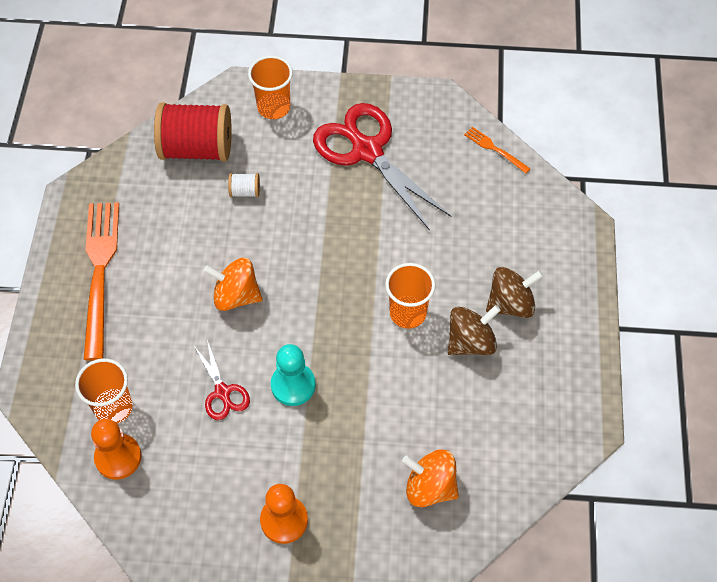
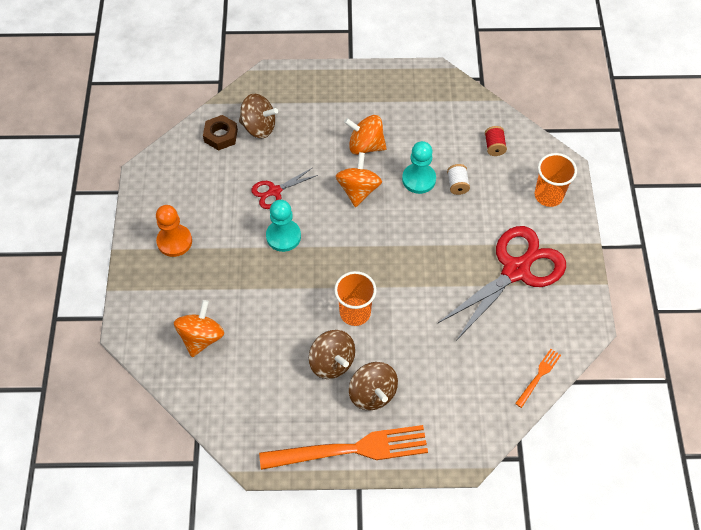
camera: 85 degrees right, 0 degrees up
(100, 272) = (369, 101): orange fork -> orange fork (351, 449)
(113, 407) = (259, 127): orange cup -> brown spinning top
(118, 457) = (221, 135): orange pawn -> brown nut
(169, 282) = (365, 146): none -> orange spinning top
(197, 148) = (494, 146): red spool -> red spool, size x0.42
(231, 230) = (419, 179): none -> turquoise pawn

